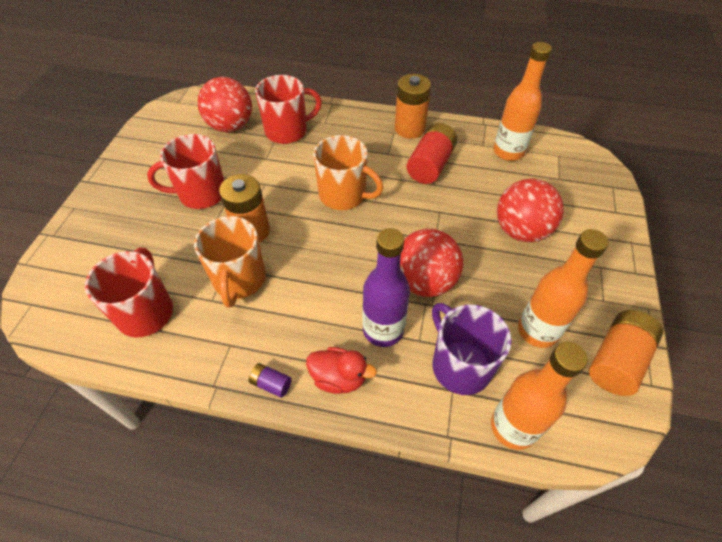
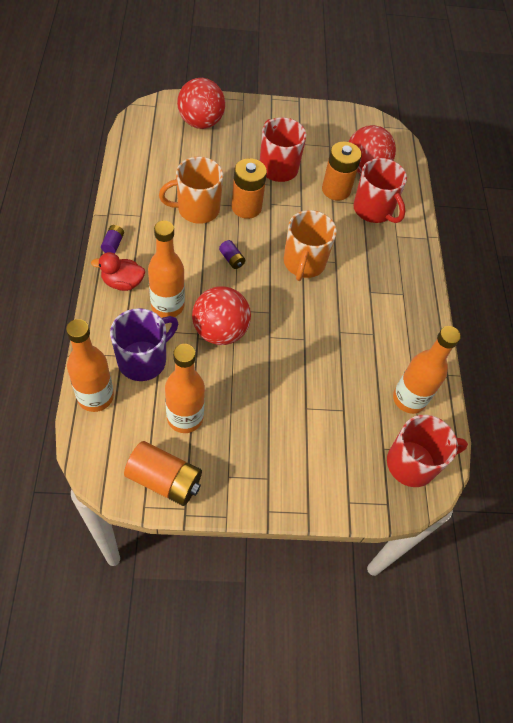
camera: 70 degrees right, 5 degrees up
(146, 312) = (160, 164): red mug -> red mug (413, 463)
(325, 256) = (231, 259): none -> purple battery
(339, 378) = (122, 282): red duck -> red duck turned 90 degrees clockwise
(383, 330) = (167, 306): purple bottle -> orange bottle
(409, 129) = (413, 307): orange battery -> orange battery (336, 190)
(430, 165) = (365, 328): red battery -> none
(520, 231) = (297, 408): red ball -> red ball (201, 122)

